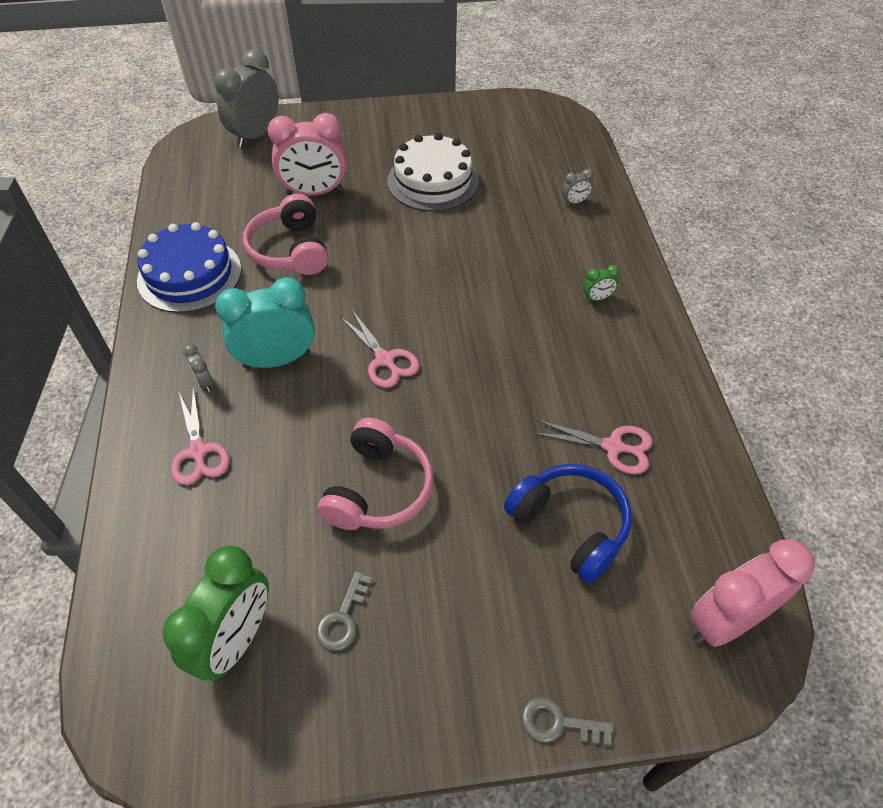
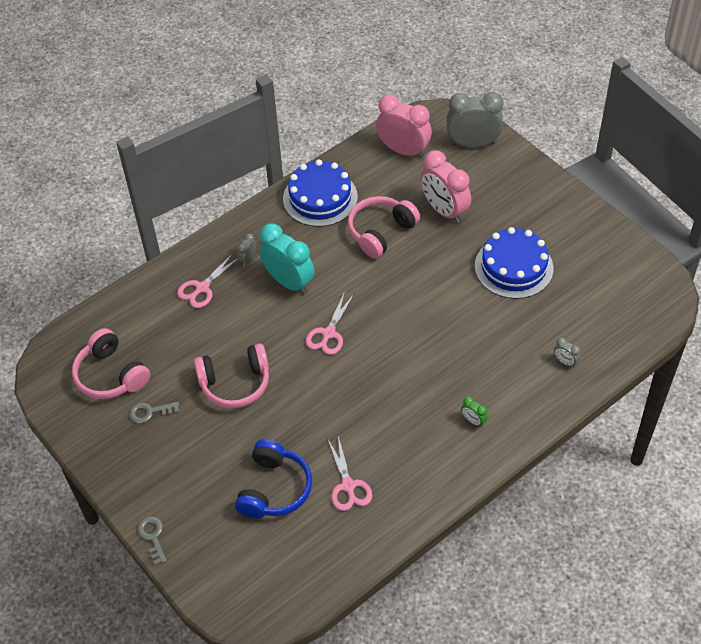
camera: 60 degrees right, 0 degrees up
(236, 640) = (111, 375): green clock -> pink headphones
(433, 181) = (513, 267): white cake -> blue cake
(726, 620) = (263, 594): pink clock -> pink clock (403, 150)

